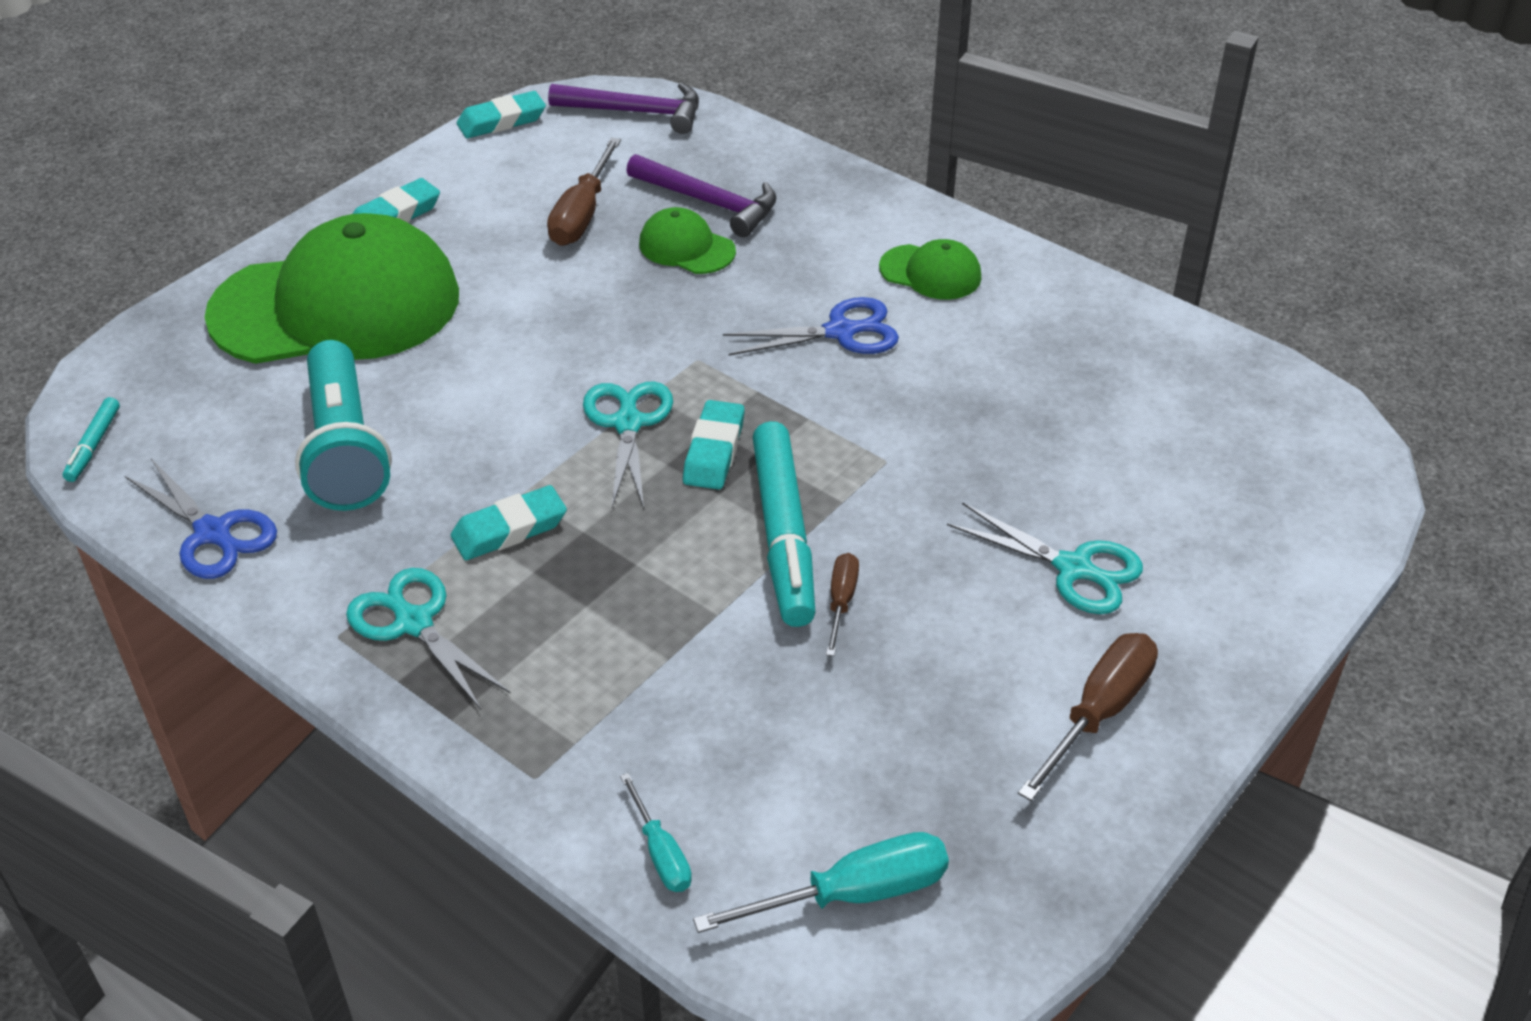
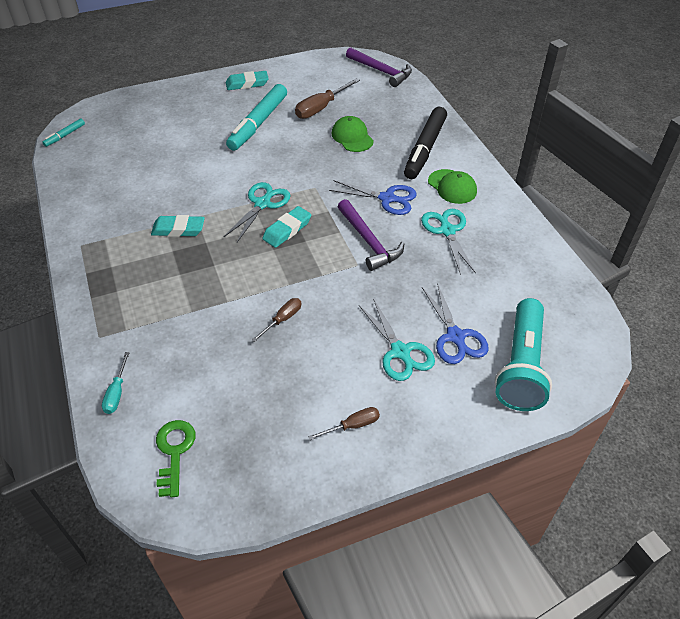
camera: 30 degrees right, 5 degrees up
(214, 534) = (74, 186): blue scissors -> blue scissors (456, 337)
(336, 306) = (194, 112): green cap -> none
(345, 449) = (147, 171): turquoise flashlight -> turquoise flashlight (521, 366)
(413, 622) = (111, 251): turquoise scissors -> turquoise scissors (447, 230)
(502, 121) = (322, 58): turquoise eraser -> none
(709, 202) = (379, 121): purple hammer -> purple hammer (369, 241)
(783, 535) = (284, 279): turquoise marker -> turquoise marker (258, 123)
(831, 225) = (425, 149): none -> black marker
(852, 894) = (174, 452): turquoise screwdriver -> green key
(1098, 713) = (352, 425): brown screwdriver -> brown screwdriver, size x0.58

